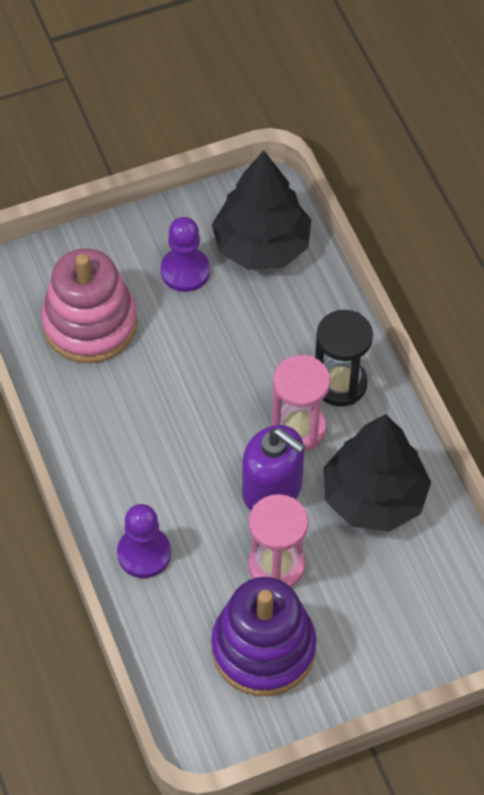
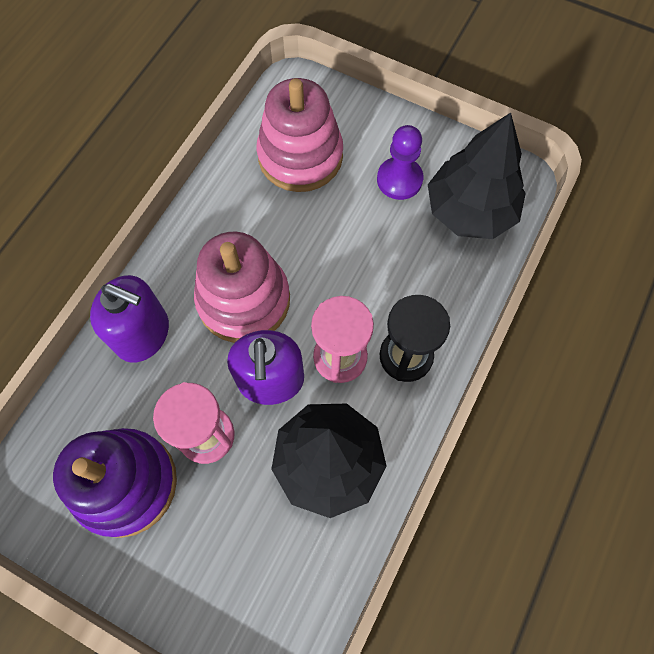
camera: 50 degrees right, 10 degrees up
(144, 553) = (143, 334): purple pawn -> purple soap dispenser
(185, 460) = (244, 300): none -> pink stacking toy

